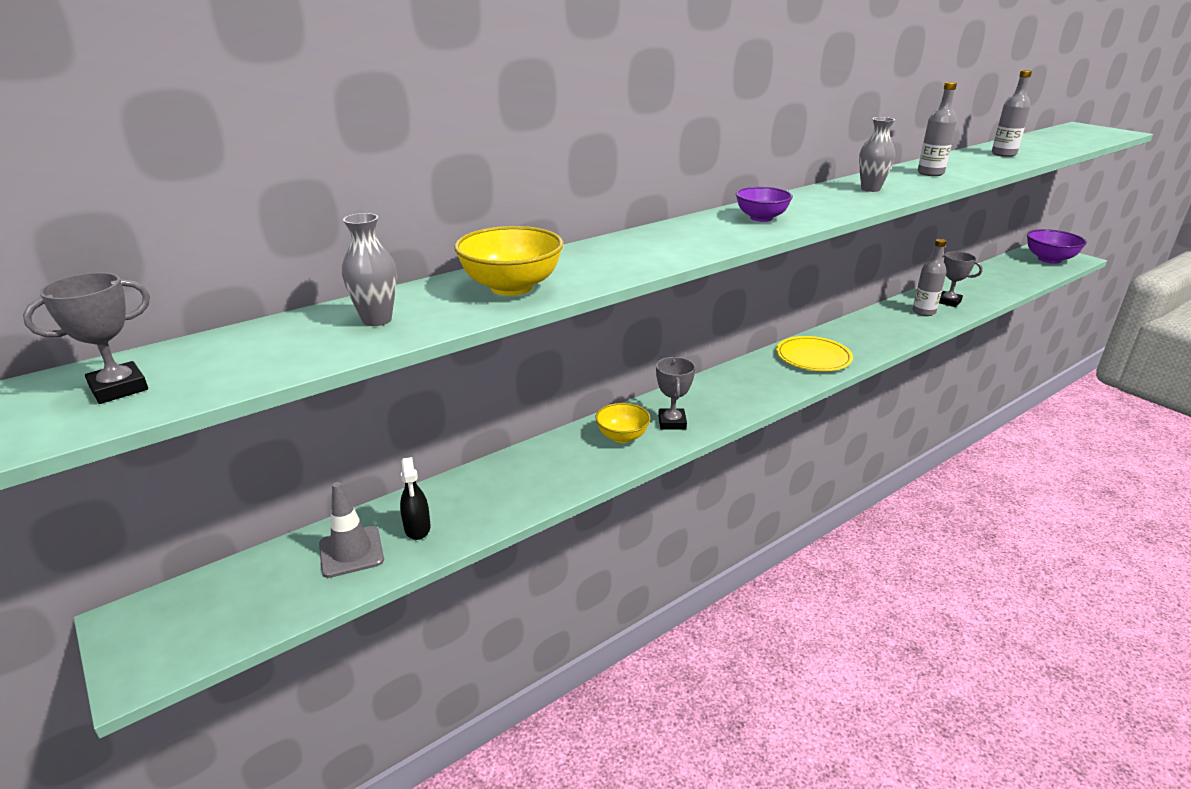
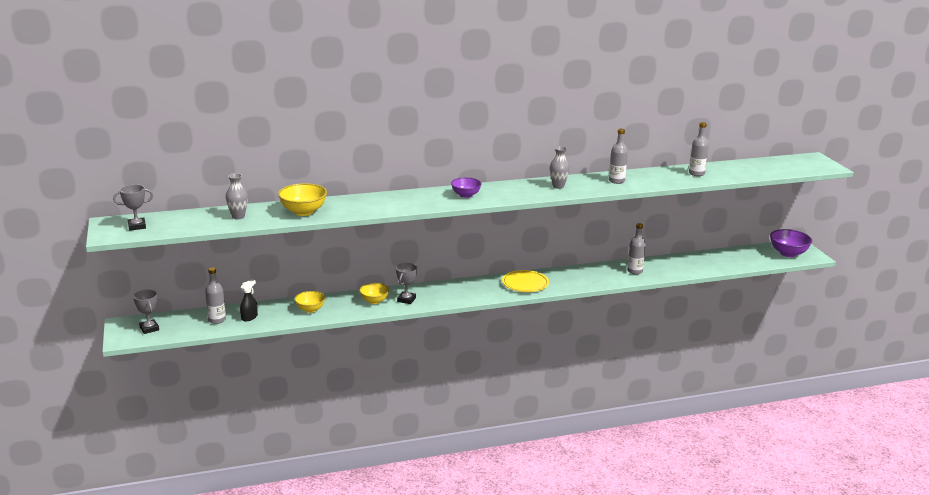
camera: 20 degrees right, 5 degrees down
(351, 552) = (217, 320): grey traffic cone -> grey bottle
(417, 528) = (249, 317): black spray bottle -> black spray bottle turned 150 degrees counterclockwise
(524, 481) = (310, 309): none -> yellow bowl
(948, 302) = (662, 268): grey trophy -> grey trophy (149, 329)

